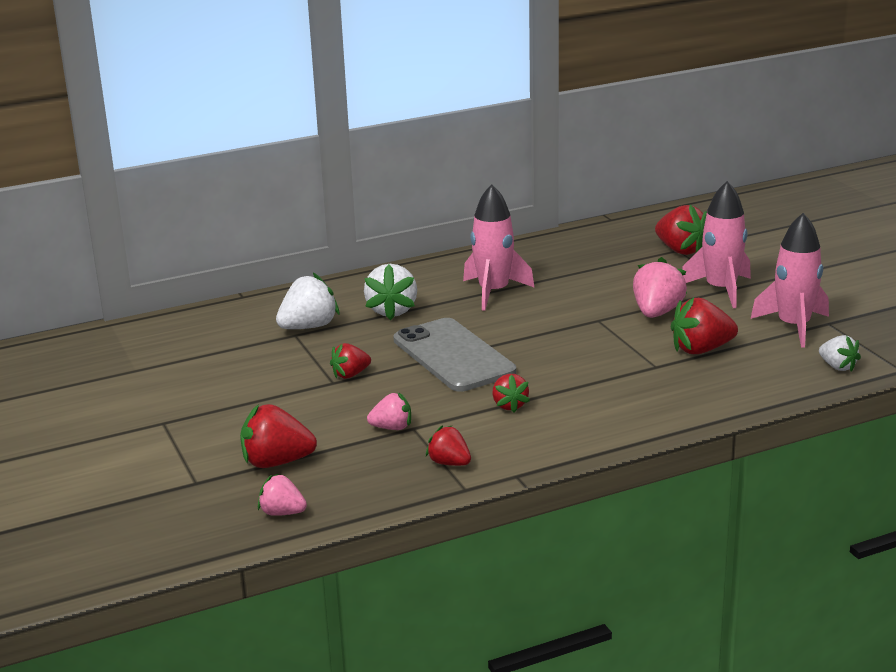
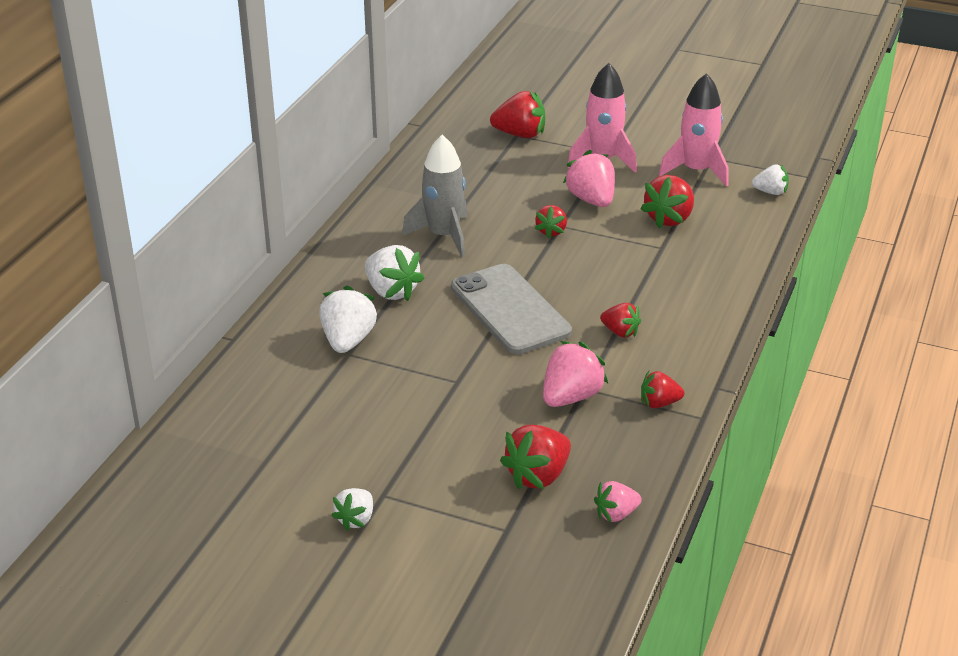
camera: 45 degrees left, 10 degrees up
(122, 427) = (356, 519): none -> white strawberry
(350, 375) = (460, 368): red strawberry -> red strawberry (551, 231)
(392, 428) = (571, 397): pink strawberry -> pink strawberry, size x1.63
(453, 356) = (510, 310): grey phone -> grey phone turned 45 degrees clockwise
(494, 292) = (443, 235): pink rocket -> grey rocket

